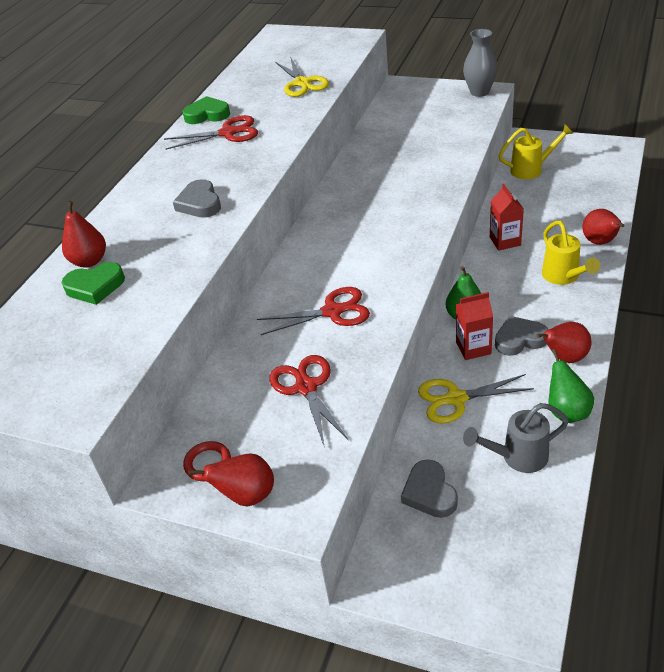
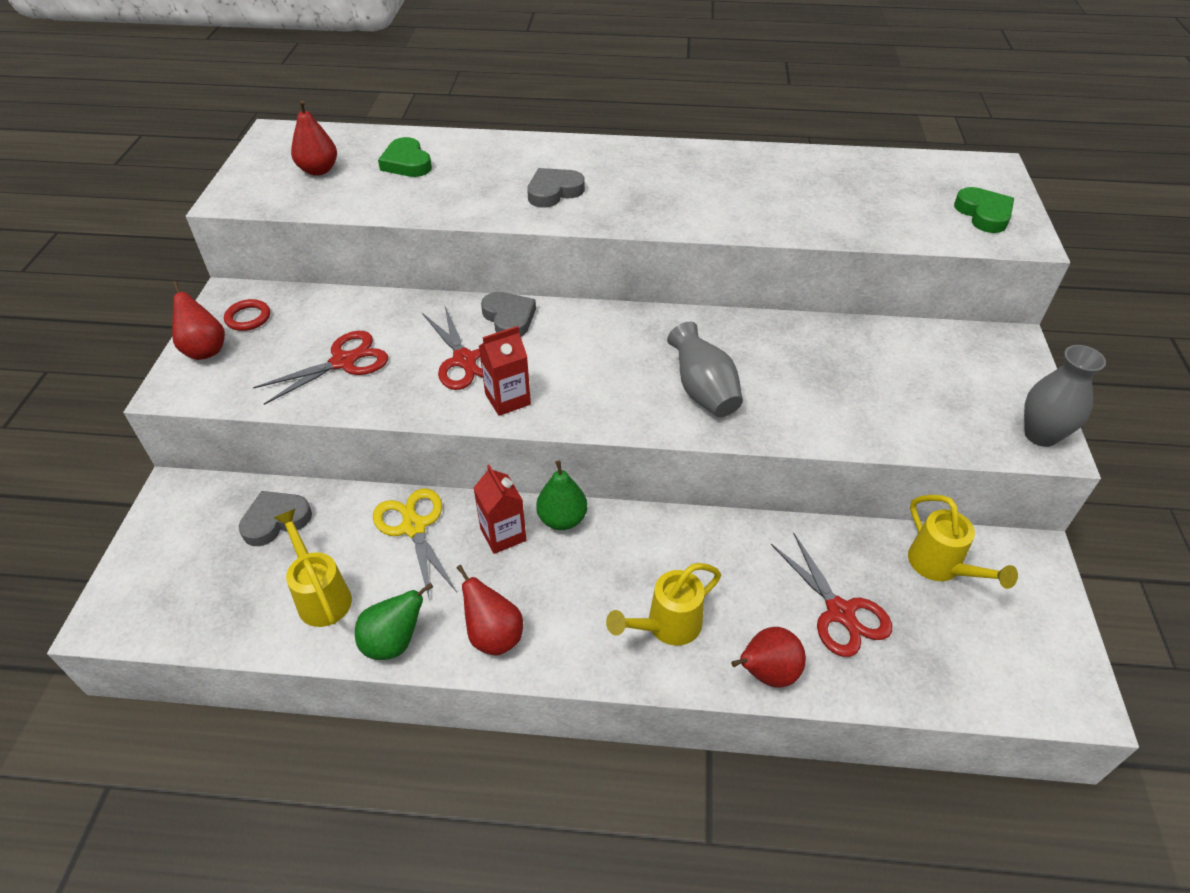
camera: 70 degrees right, 5 degrees up
(89, 261) = (447, 150): red pear -> red pear (318, 170)
(207, 115) = (745, 157): green heart -> green heart (984, 214)
(228, 133) = (707, 180): red scissors -> red scissors (840, 612)
(302, 83) = (855, 212): yellow scissors -> none
(408, 199) = (703, 391): none -> grey vase
(505, 241) = (735, 548): red carton -> red carton (507, 399)
(517, 457) = (321, 595): grey watering can -> yellow watering can
(519, 339) = (524, 582): grey heart -> grey heart (509, 318)

